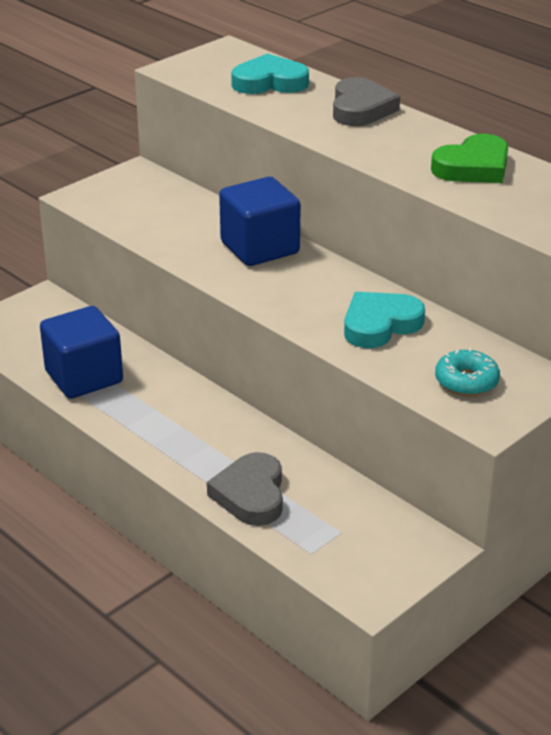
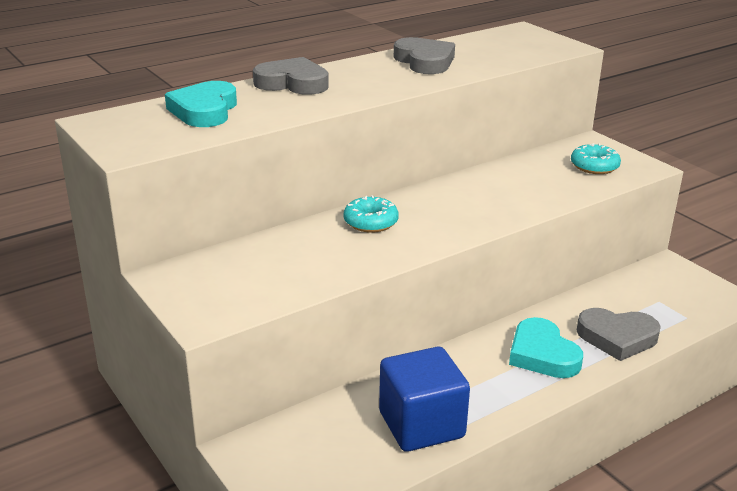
camera: 80 degrees left, 5 degrees down
(260, 248) = (370, 222): blue cube -> turquoise donut
(380, 325) = (514, 186): turquoise heart -> turquoise heart (542, 354)
(473, 167) = (425, 61): green heart -> grey heart

